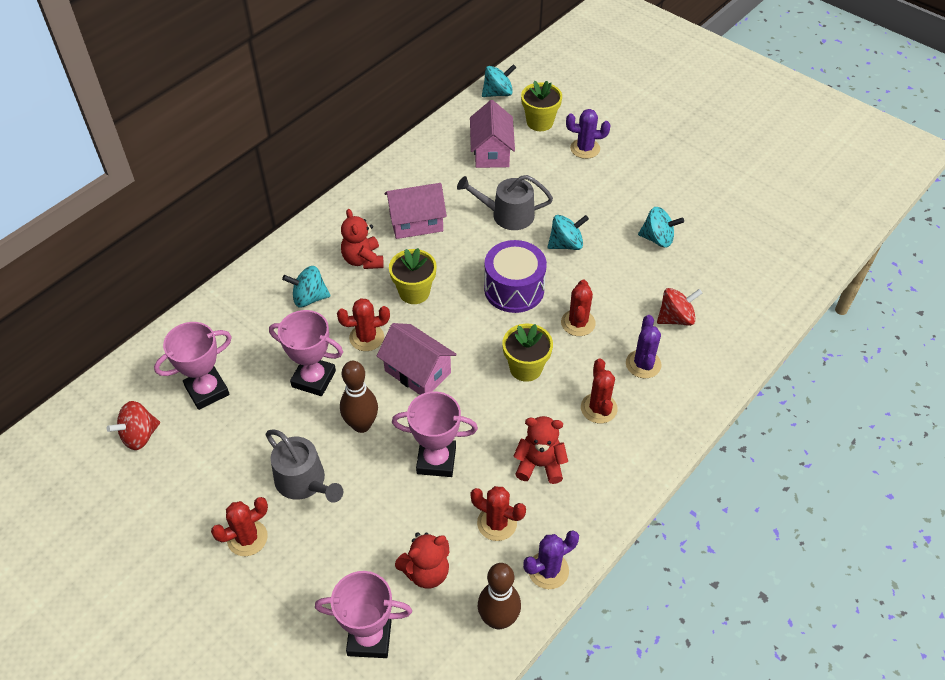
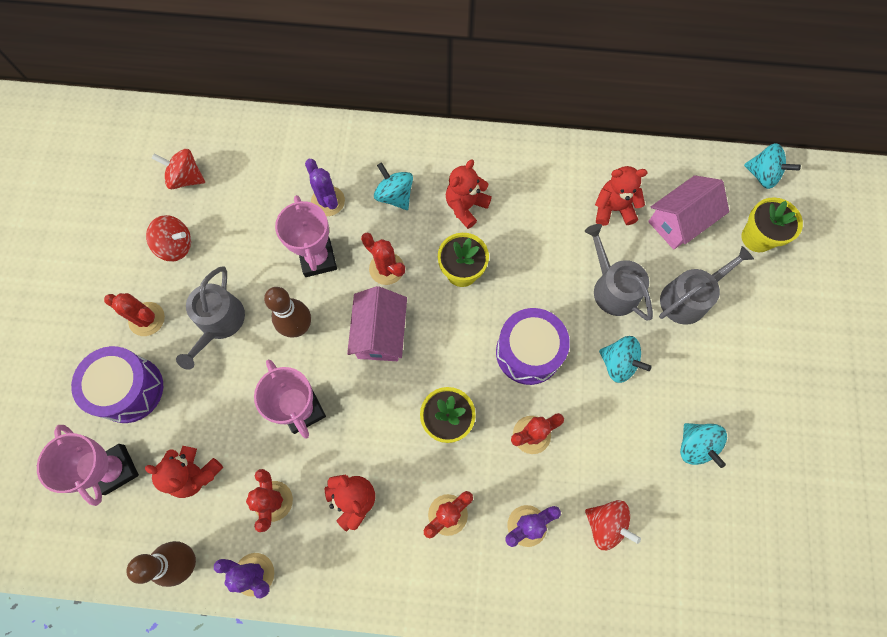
camera: 55 degrees right, 20 degrees up
(198, 478) = (176, 246): none -> red spinning top
(207, 391) = (255, 192): pink trophy -> none
(303, 587) = (129, 389): none -> purple drum
(416, 222) = (540, 218): pink house -> none
(448, 179) = (613, 209): none -> red teddy bear
(551, 180) = (688, 298): none -> grey watering can
(585, 149) = (758, 302): purple cactus -> purple cactus (328, 201)

